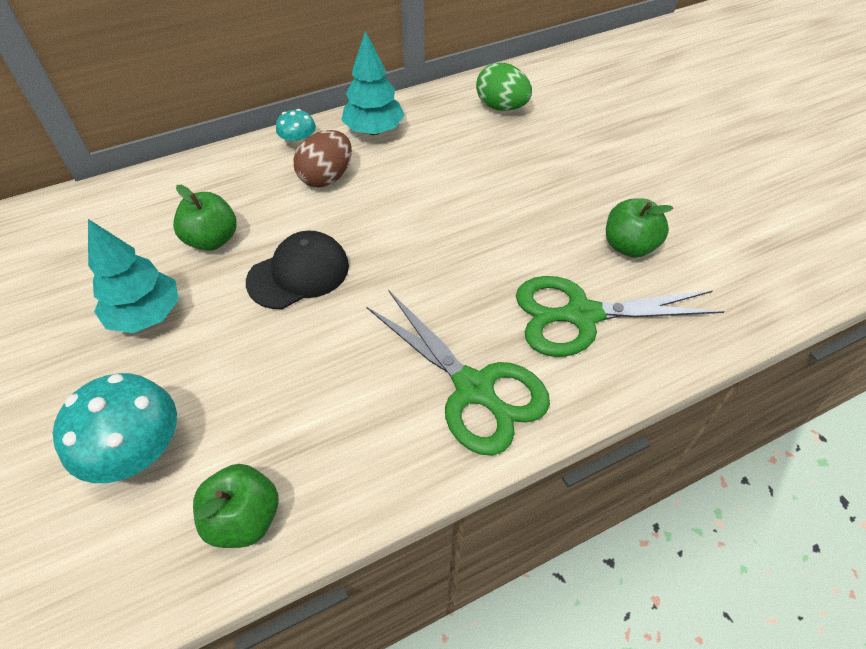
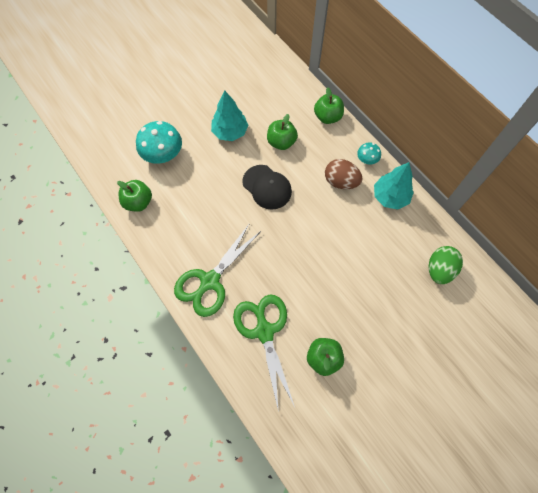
camera: 80 degrees right, 15 degrees up
(193, 173) = (327, 117): none -> green apple

